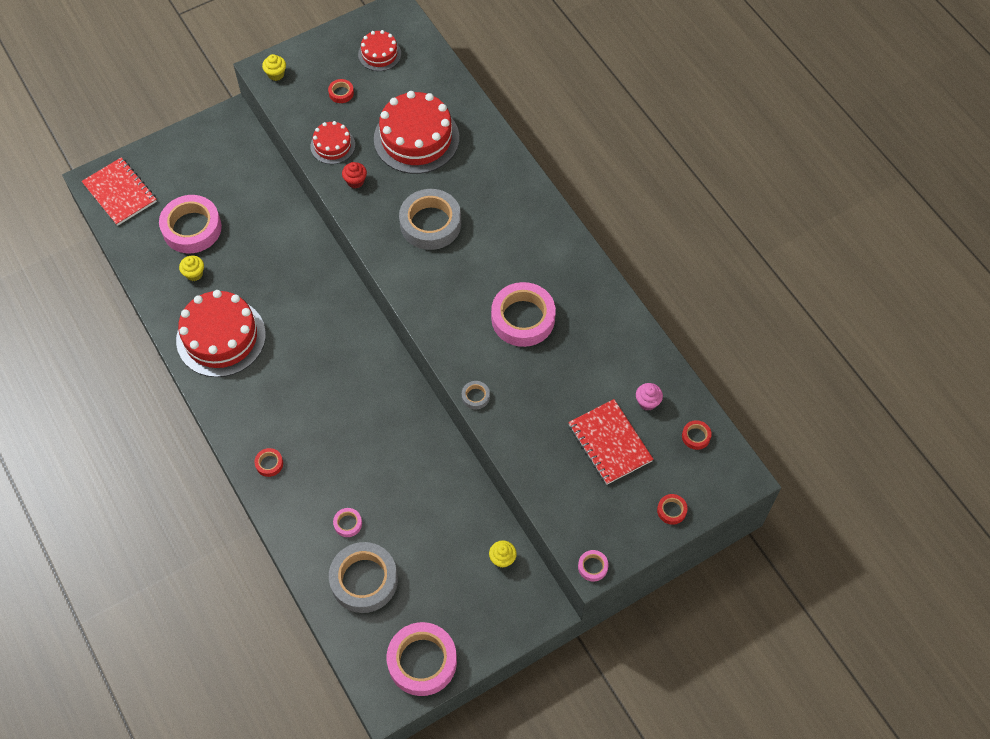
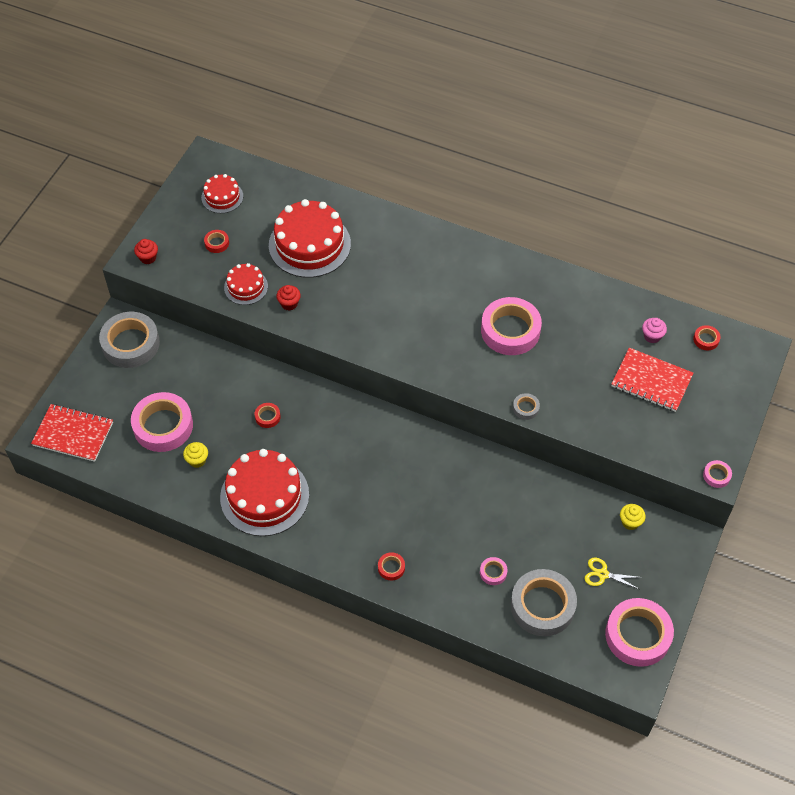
camera: 35 degrees left, 5 degrees down
(276, 74) = (148, 258): yellow cupcake -> red cupcake
(430, 223) = (378, 302): grey tape -> grey tape (130, 344)
(438, 588) = (603, 574): none -> yellow scissors
(671, 510) = (735, 401): red tape -> red tape (267, 417)

